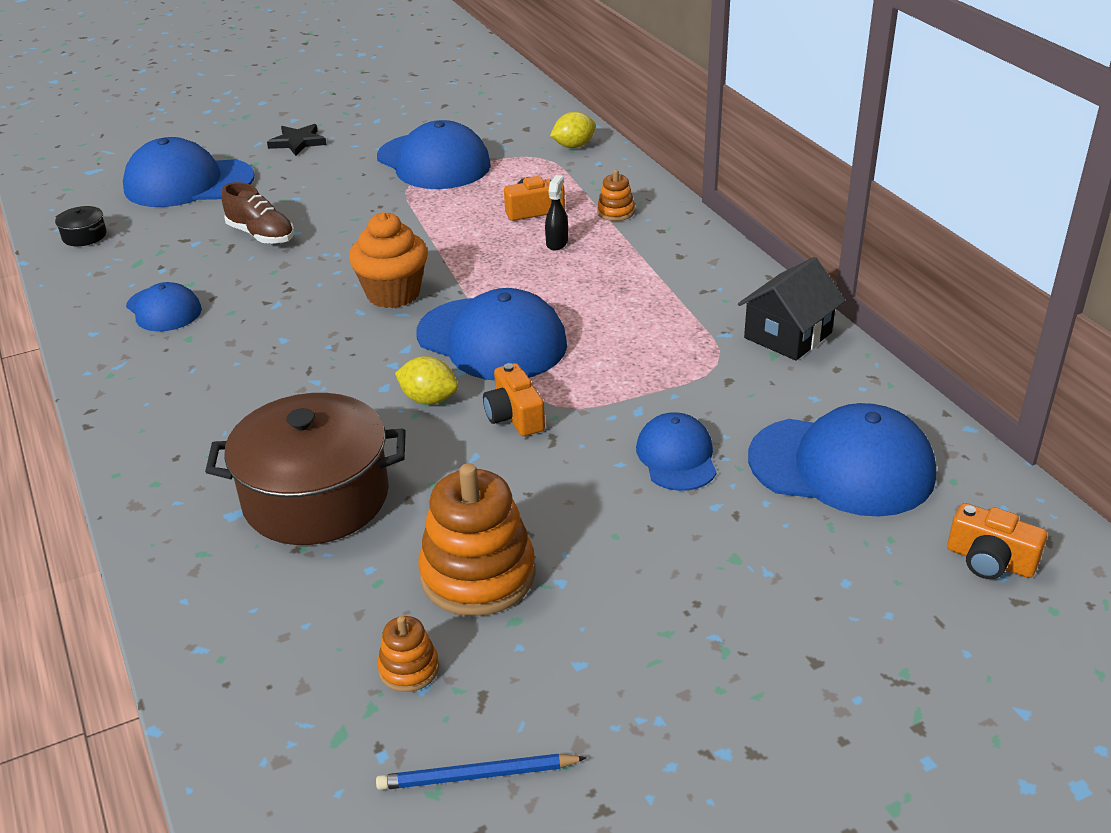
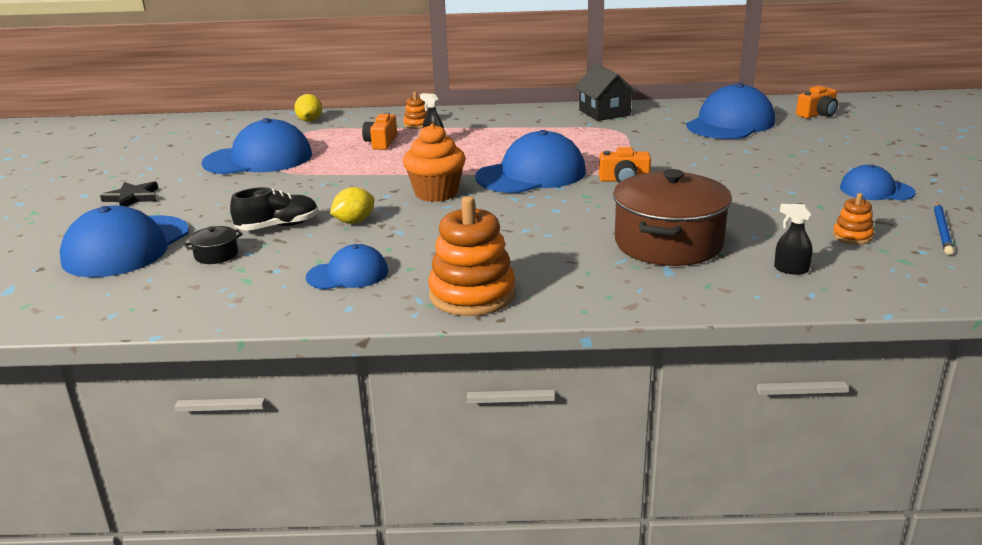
camera: 65 degrees left, 10 degrees down
(84, 236) = (151, 302): black pot -> black pot (216, 255)
(261, 235) = (278, 226): brown shoe -> black shoe
(270, 619) = (790, 269): none -> black spray bottle
(429, 399) = (583, 199): yellow lemon -> yellow lemon (354, 222)
(478, 575) = (775, 209): orange stacking toy -> orange stacking toy (472, 295)
(676, 457) = (697, 151): blue cap -> blue cap (876, 190)

